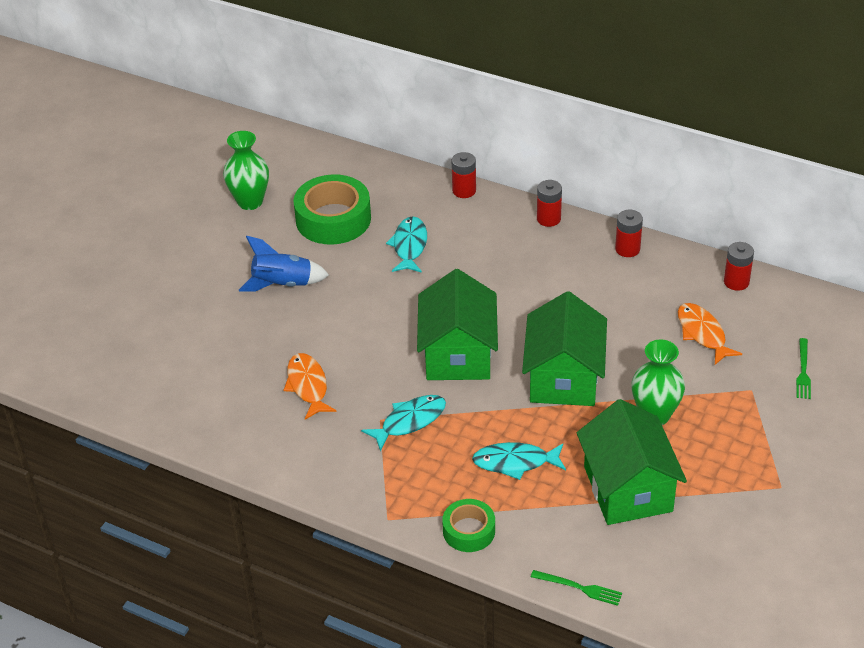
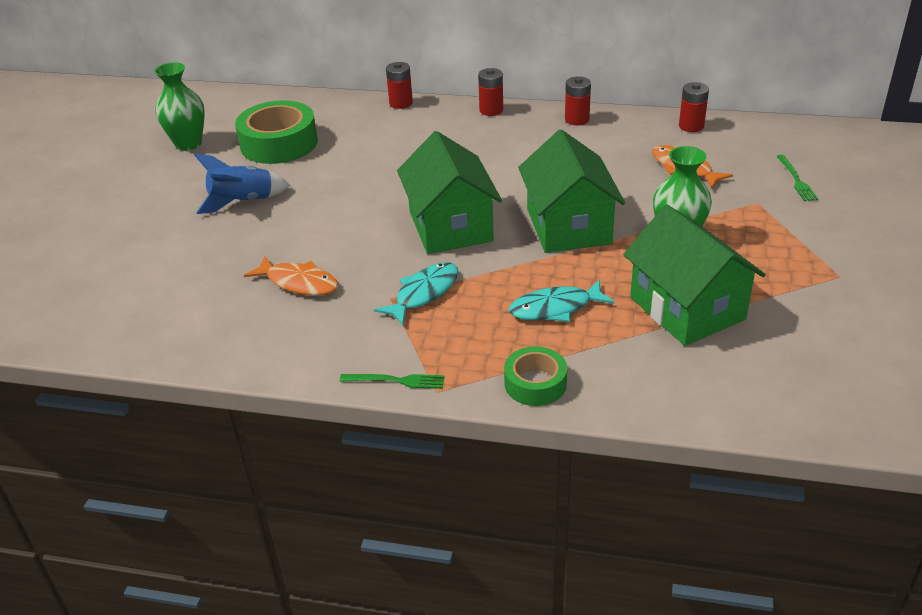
camera: 15 degrees left, 5 degrees down
(308, 386) = (298, 283): orange fish -> orange fish turned 150 degrees clockwise
(409, 246) = (364, 151): turquoise fish -> none
(579, 588) = (688, 414): green fork -> green fork (396, 381)

